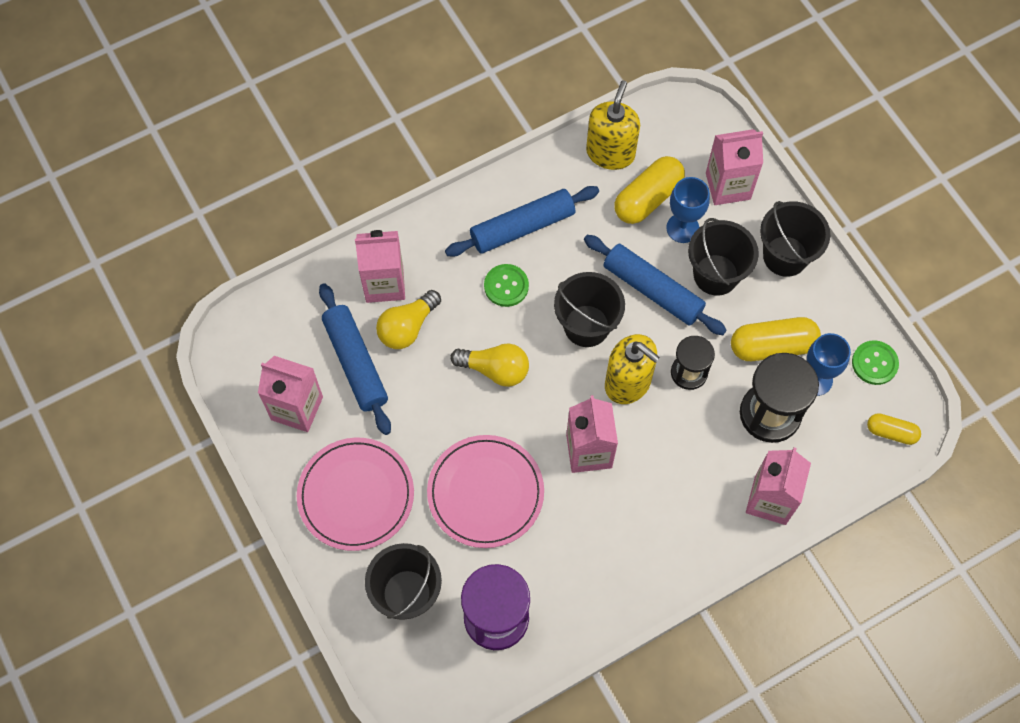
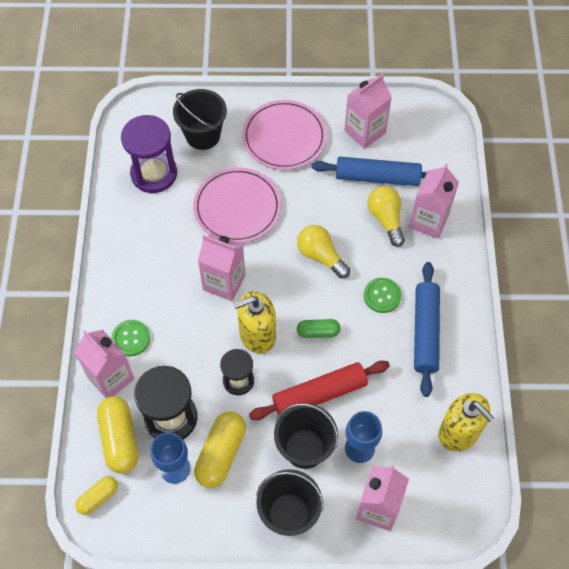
camera: 120 degrees right, 5 degrees down
(495, 369) = (321, 256): yellow light bulb -> yellow light bulb turned 90 degrees clockwise
(586, 326) = (318, 332): black bucket -> green capsule
(648, 198) = (401, 437): yellow capsule -> yellow capsule (120, 439)
(652, 290) = (319, 394): blue rolling pin -> red rolling pin
(874, 363) = (158, 523): green button -> green button (131, 338)

